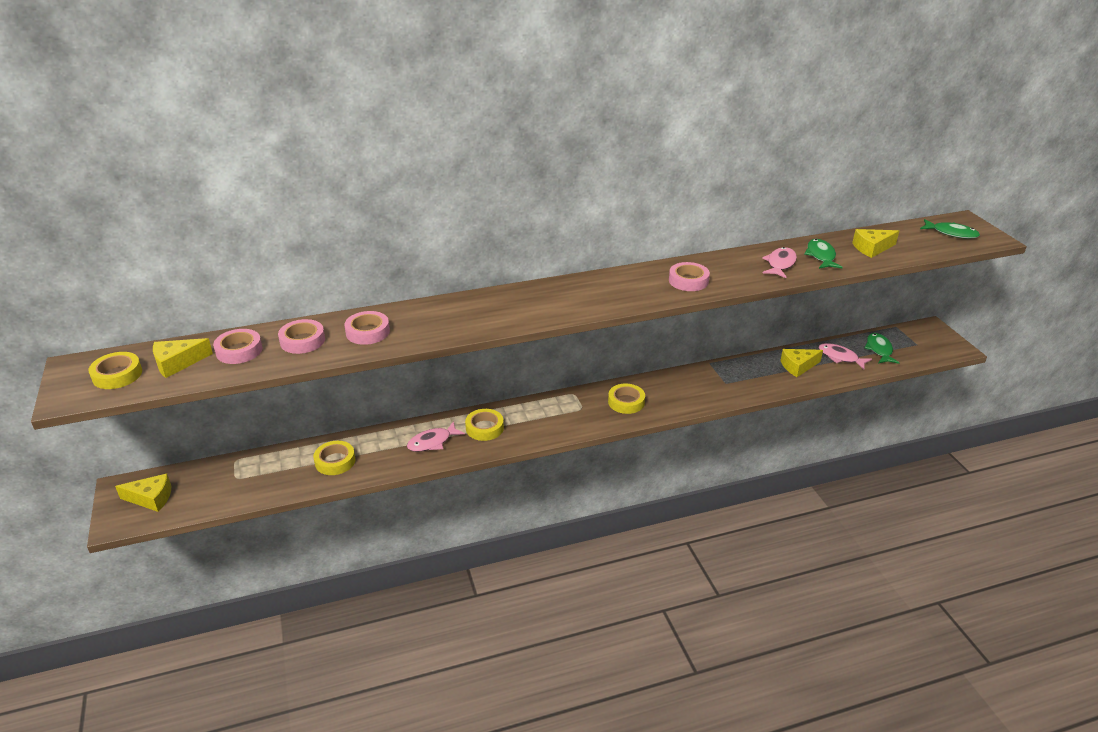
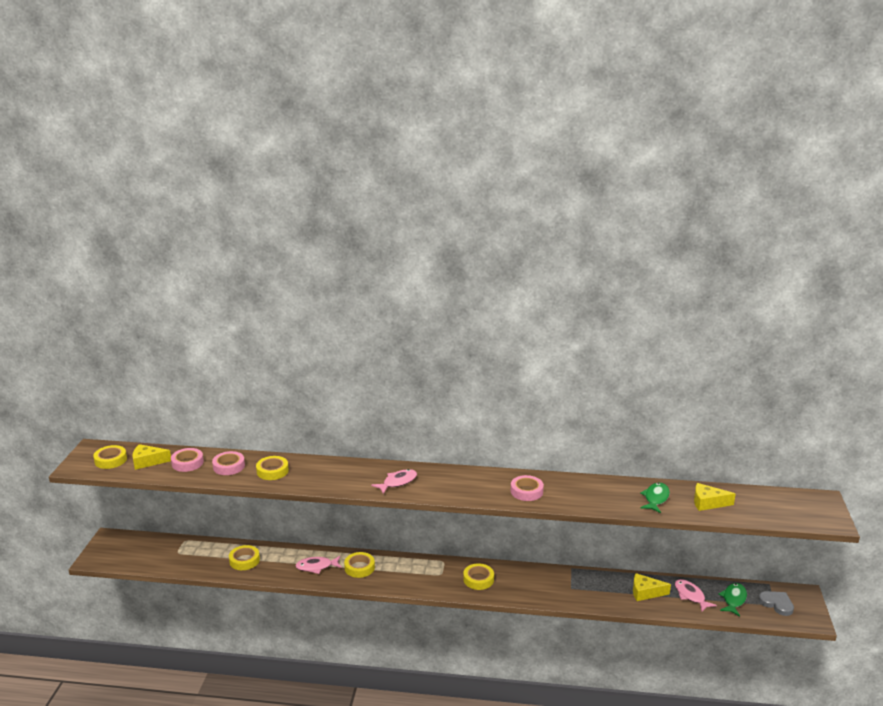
camera: 25 degrees right, 10 degrees down
(151, 498) = (121, 550): yellow cheese -> none
(368, 332) = (272, 471): pink tape -> yellow tape
(780, 264) = (614, 496): pink fish -> pink fish (397, 482)
(917, 343) = (777, 604): none -> grey heart
(951, 233) = (797, 508): green fish -> none

